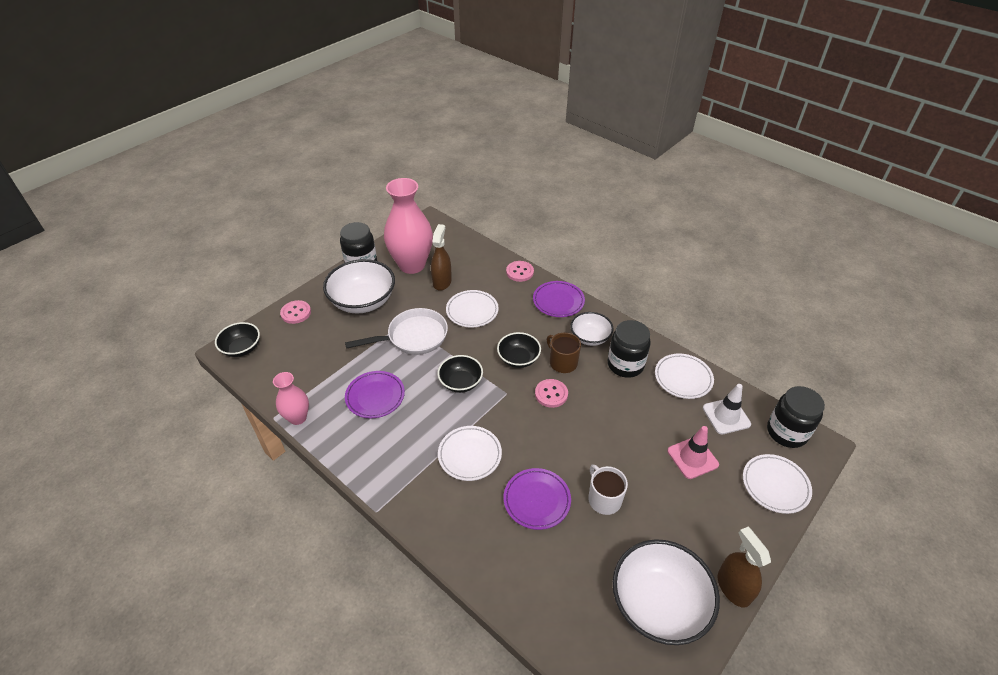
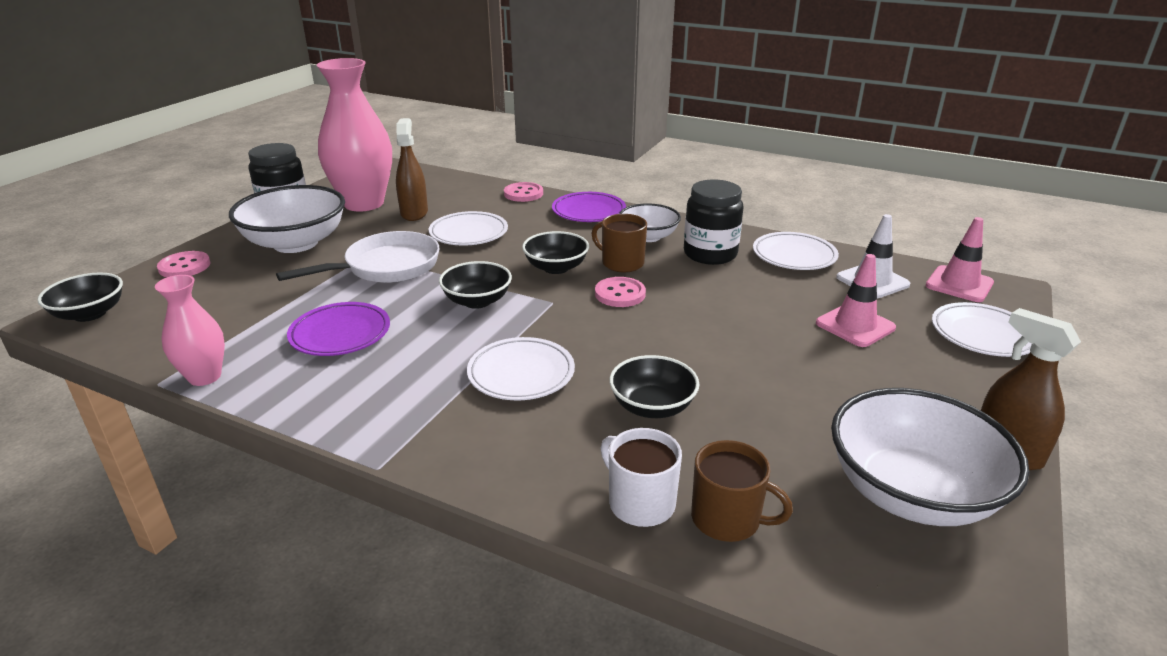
camera: 15 degrees left, 15 degrees down
(537, 500) = (652, 407): purple plate -> black bowl
(548, 595) = (728, 519): none -> brown mug
(604, 499) = (755, 387): white mug -> white mug (640, 502)
(786, 432) = (959, 284): black jar -> pink traffic cone

